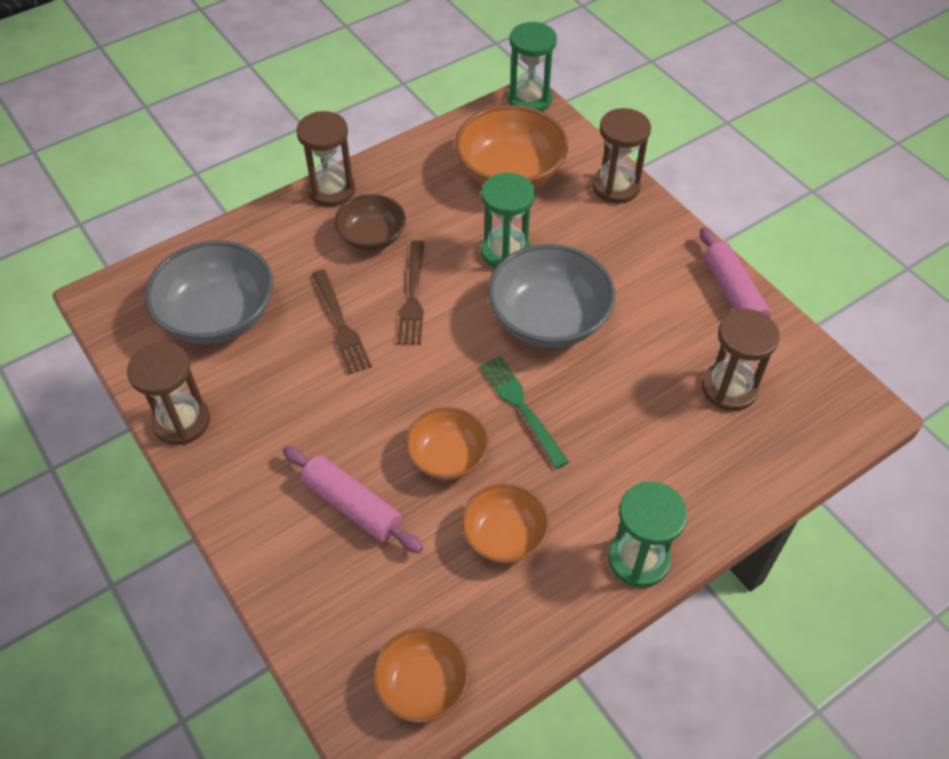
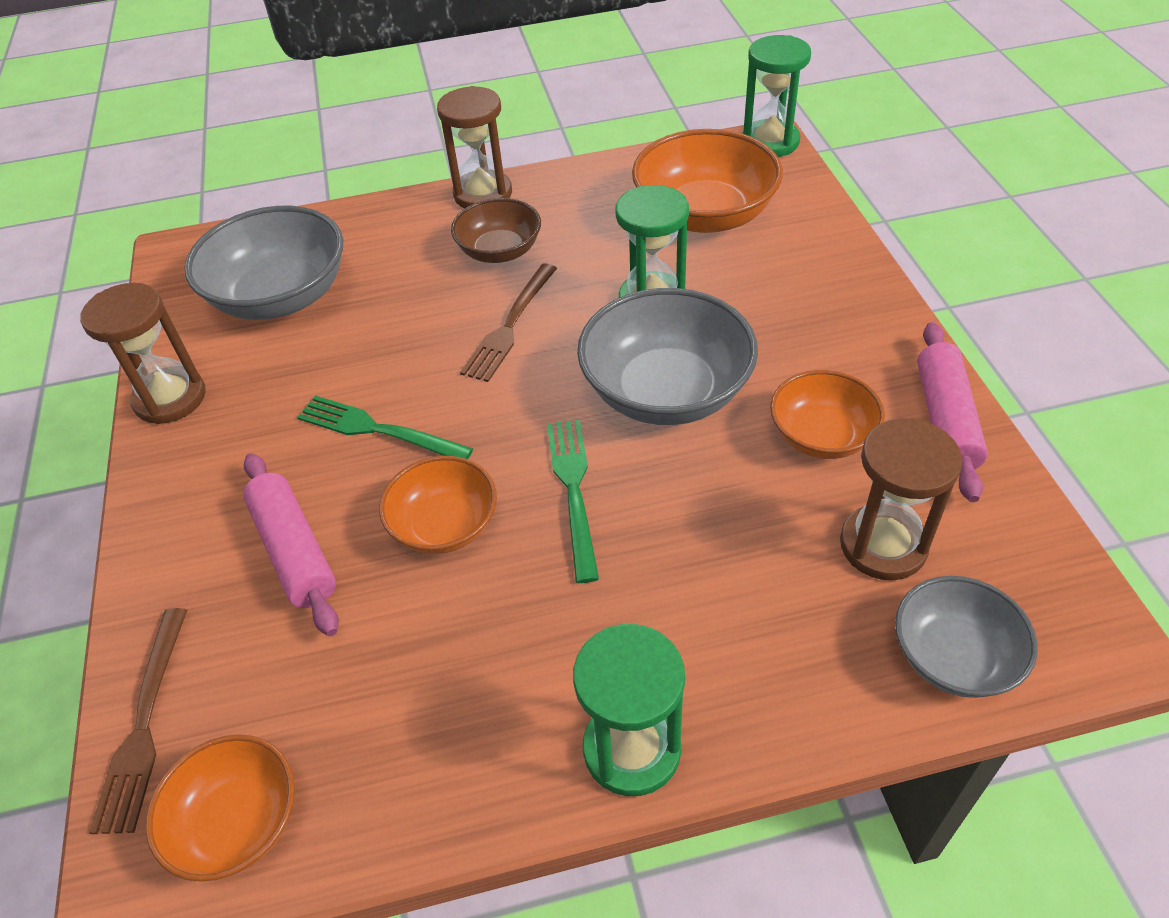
camera: 25 degrees right, 5 degrees down
(341, 325) = (408, 338): brown fork -> brown fork (144, 726)
(359, 402) = (376, 430): none -> green fork
(504, 536) = (460, 652): orange bowl -> orange bowl (821, 436)
(616, 187) = (835, 256): brown hourglass -> none
(794, 445) = (954, 656): none -> grey bowl

